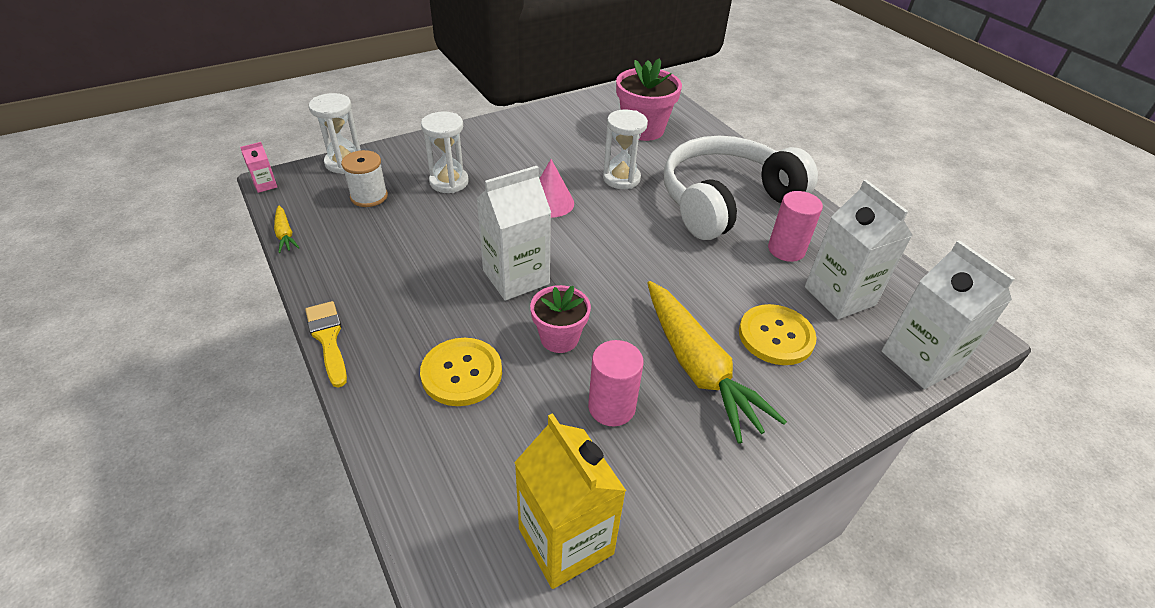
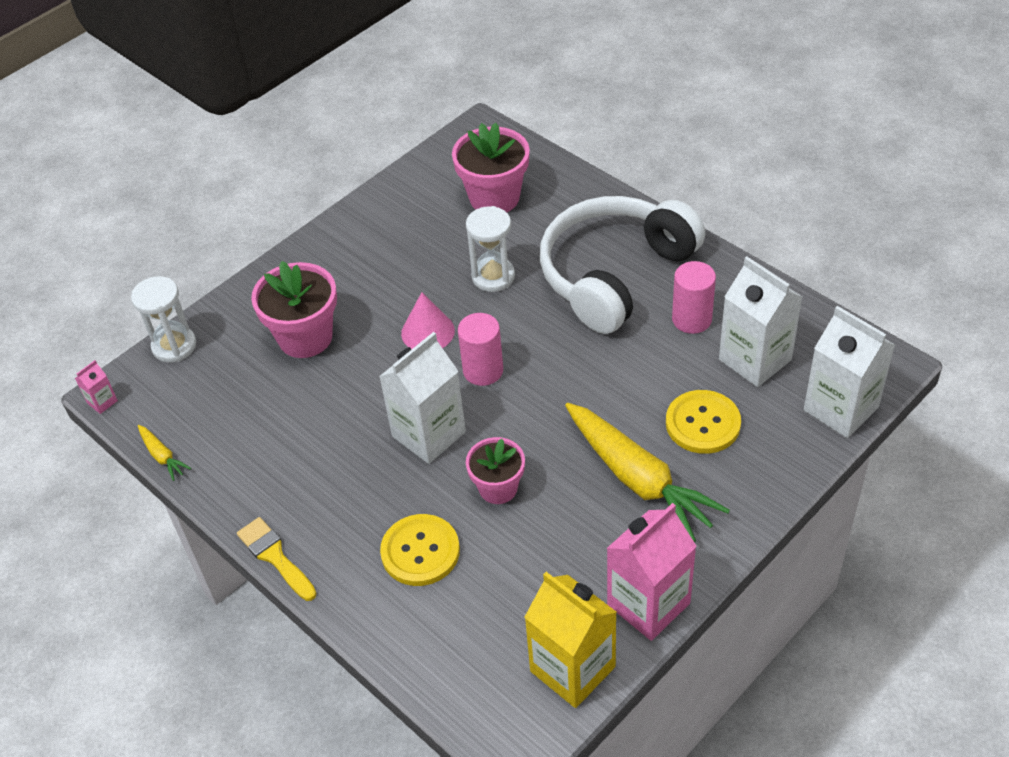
camera: 10 degrees left, 5 degrees up
(369, 196) = (226, 382): white spool -> none
(449, 182) = (305, 337): white hourglass -> pink flower pot
(611, 407) = (571, 542): pink cylinder -> pink cylinder (483, 370)
(672, 495) = (648, 604): none -> pink carton

